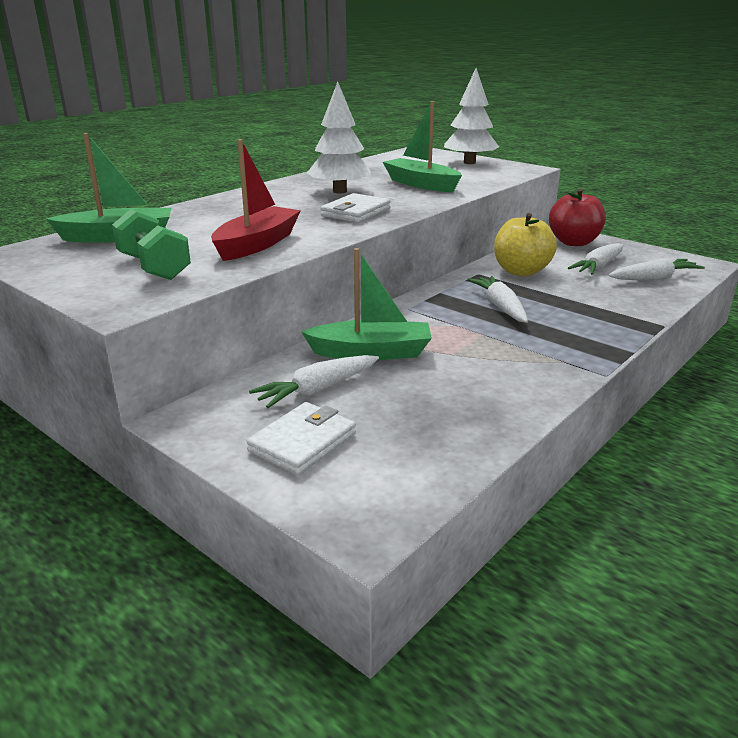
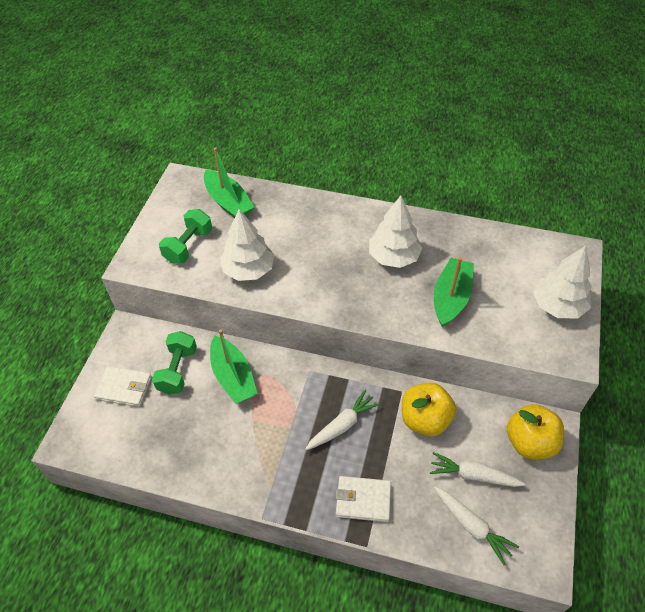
camera: 65 degrees right, 25 degrees up
(257, 244) = (248, 270): red boat -> white tree
(317, 390) = (177, 370): white carrot -> green dumbbell
(356, 212) = (345, 289): white wallet -> white wallet (363, 500)
(574, 242) = (529, 442): red apple -> yellow apple

